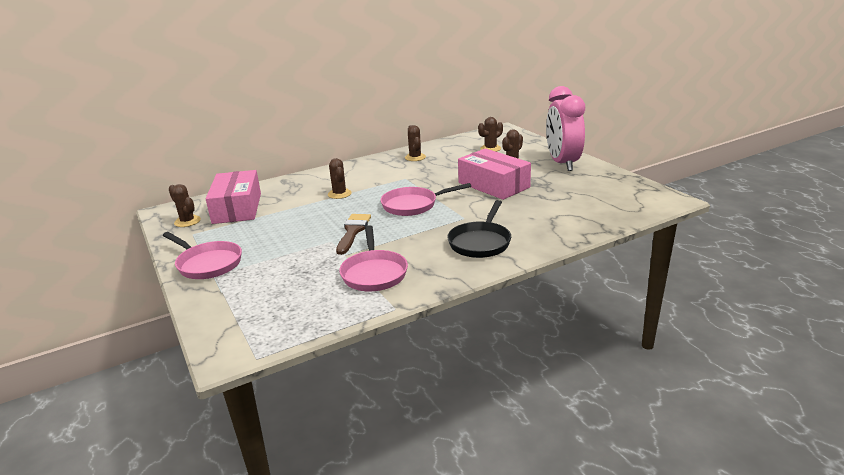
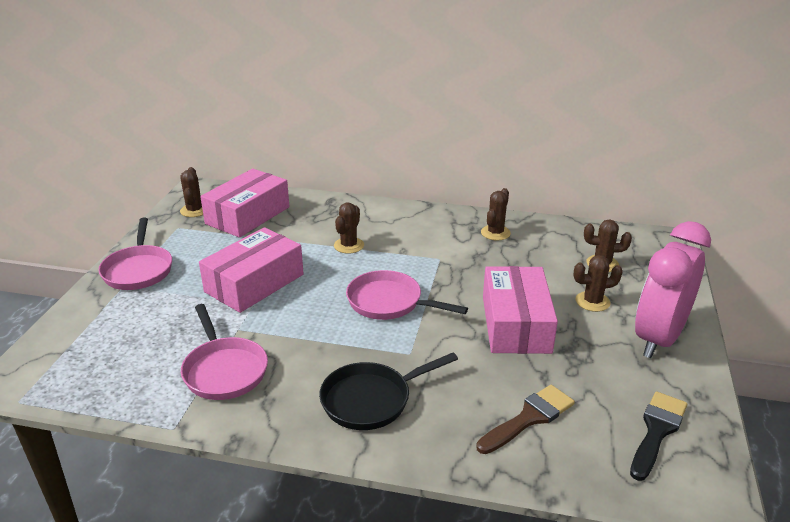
camera: 40 degrees right, 5 degrees up
(311, 233) = (254, 283): none -> pink box
(353, 231) = (287, 304): brown brush -> brown brush (529, 418)
(374, 273) = (224, 370): pink pan -> pink pan turned 60 degrees counterclockwise
(616, 191) = (657, 431): none -> black brush

